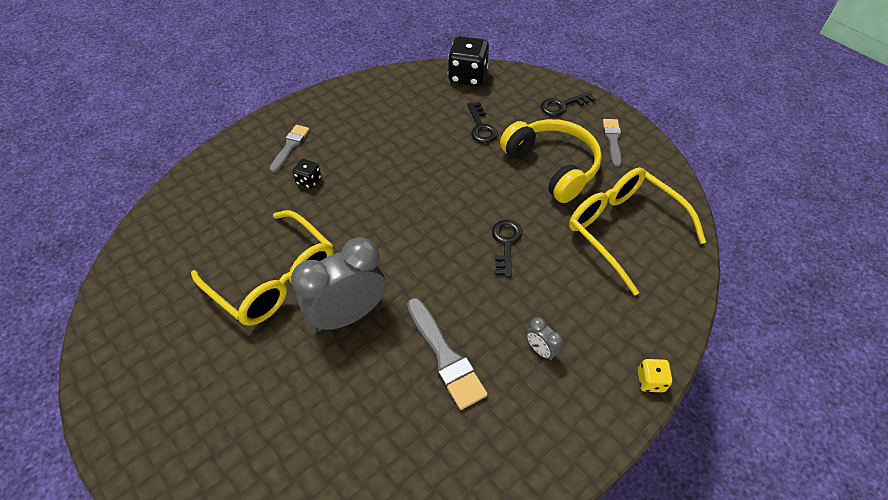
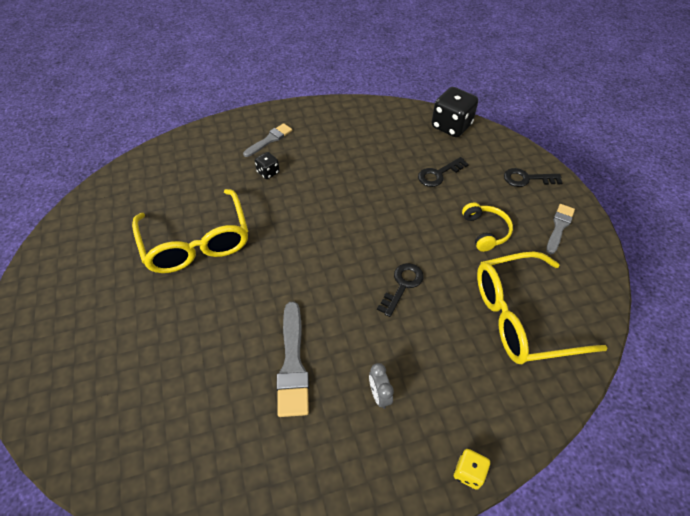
camera: 25 degrees right, 0 degrees up
(348, 315) = (235, 294): grey clock -> none
(481, 127) = (438, 174): black key -> black key turned 45 degrees clockwise
(552, 166) = (485, 231): yellow headphones -> yellow headphones, size x0.55
(624, 230) = (523, 316): yellow glasses -> yellow glasses turned 90 degrees counterclockwise

